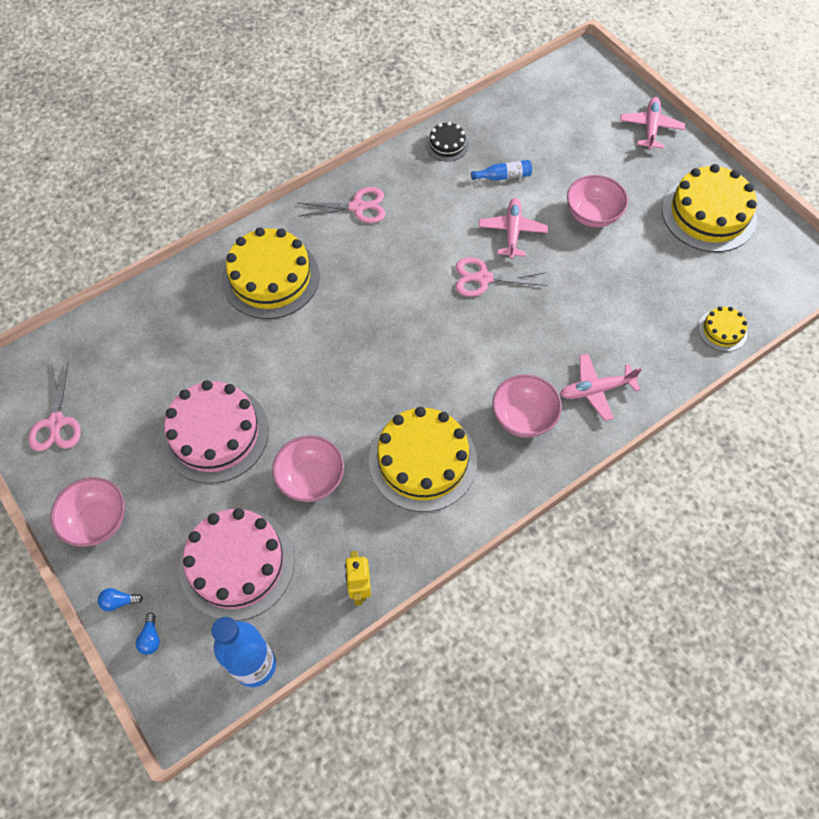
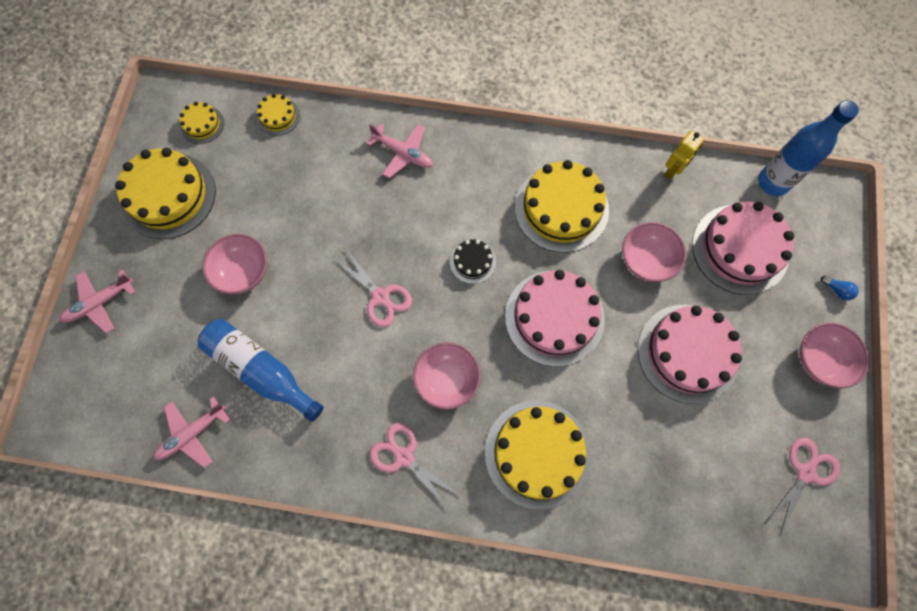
camera: 135 degrees left, 10 degrees up
(151, 638) = (829, 250): blue light bulb -> none
(343, 371) = (554, 317): none -> pink cake
(447, 144) = (266, 449): black cake -> black cake (472, 261)
(504, 176) = (261, 371): blue bottle -> blue bottle, size x2.07
(512, 231) = (315, 315): pink plane -> pink plane (192, 433)
(523, 417) = (468, 178): pink bowl -> pink bowl (447, 380)
(762, 275) = (202, 124): none -> yellow cake

